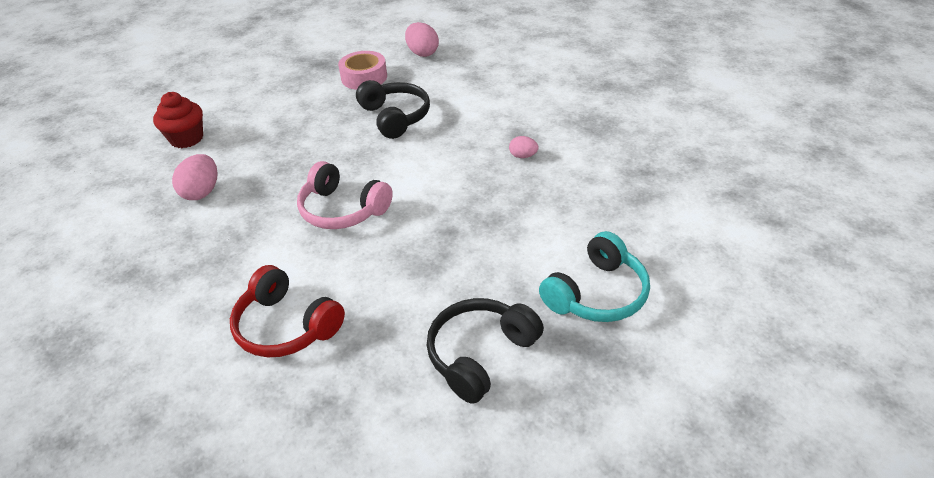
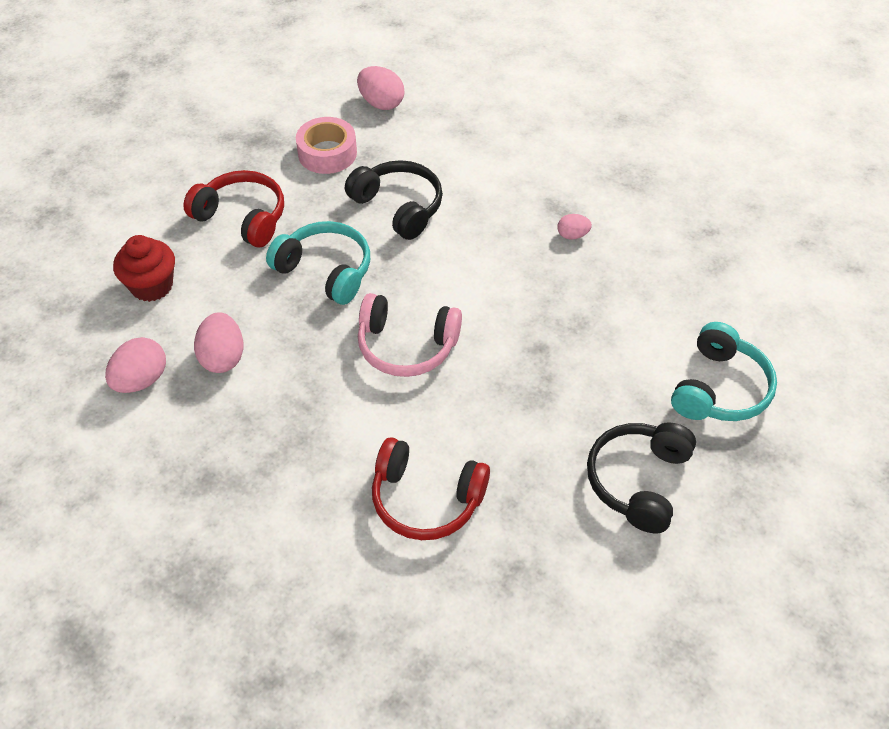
camera: 20 degrees left, 10 degrees up
(135, 196) = (141, 380): none -> pink egg
(277, 107) = (242, 218): none -> red headphones
(314, 149) = (325, 271): none -> turquoise headphones

